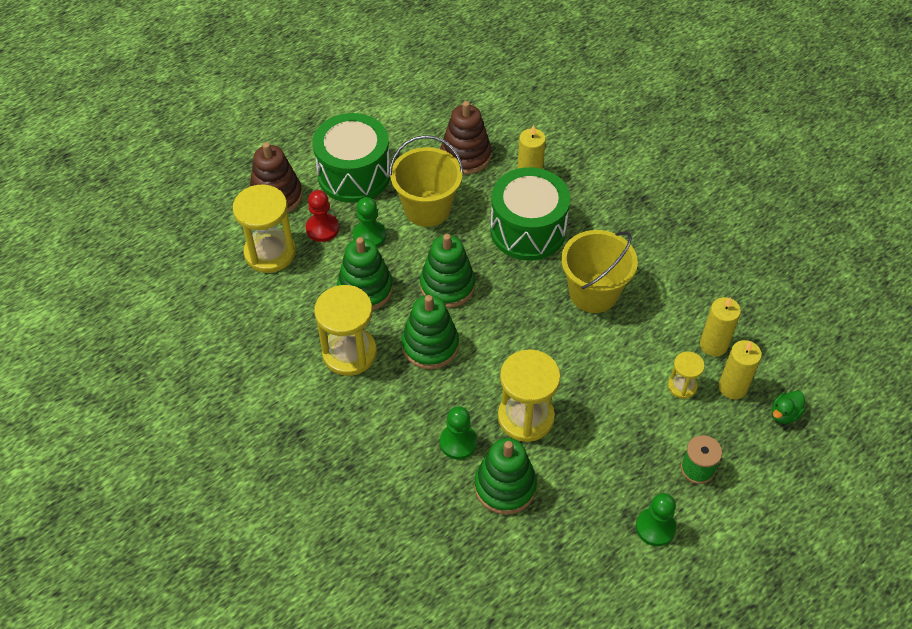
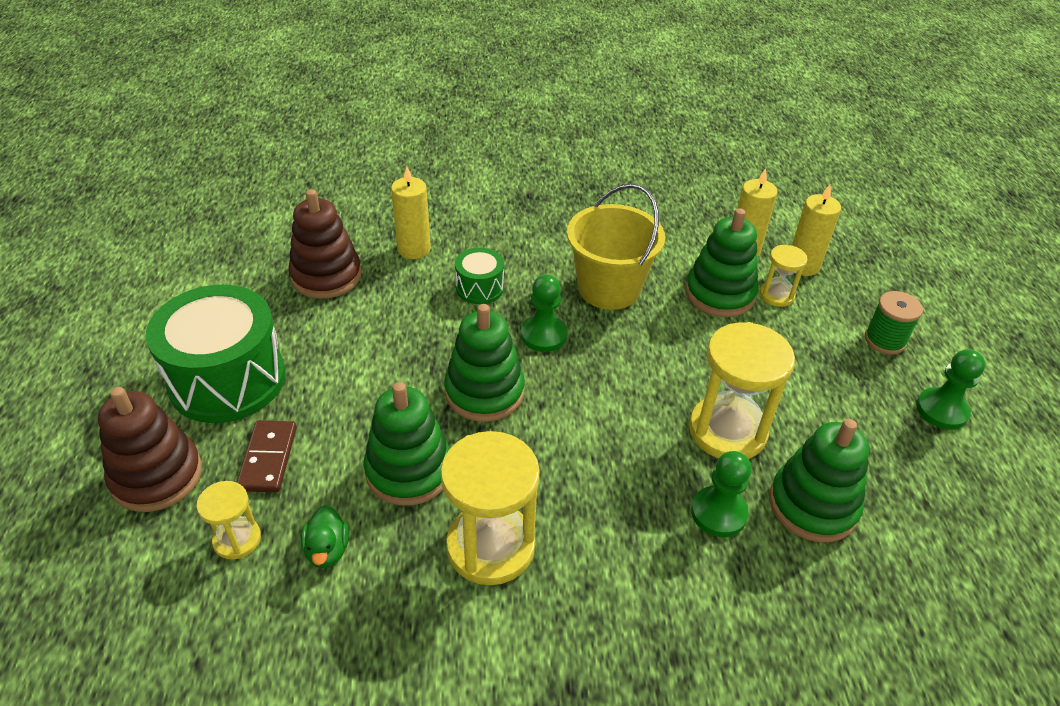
camera: 55 degrees left, 10 degrees down
(270, 253) = (237, 539): yellow hourglass -> yellow hourglass, size x0.52
(322, 228) = (268, 458): red pawn -> brown domino
(369, 235) = (334, 419): green pawn -> green pawn (543, 335)
(427, 208) = (358, 346): yellow bucket -> none
(430, 345) = (554, 457): green stacking toy -> green stacking toy (719, 294)
(528, 230) = (479, 288): green drum -> green drum, size x0.48
(784, 414) = (856, 253): green duck -> green duck (327, 550)

